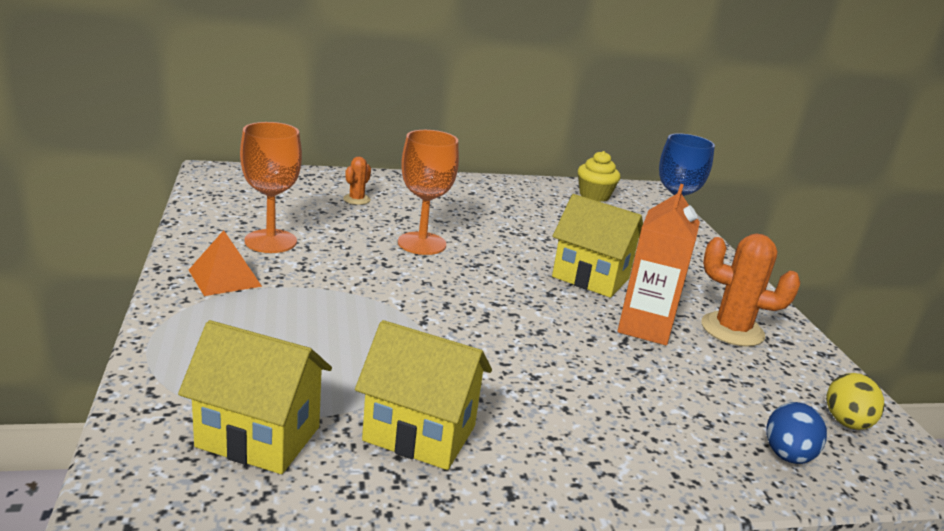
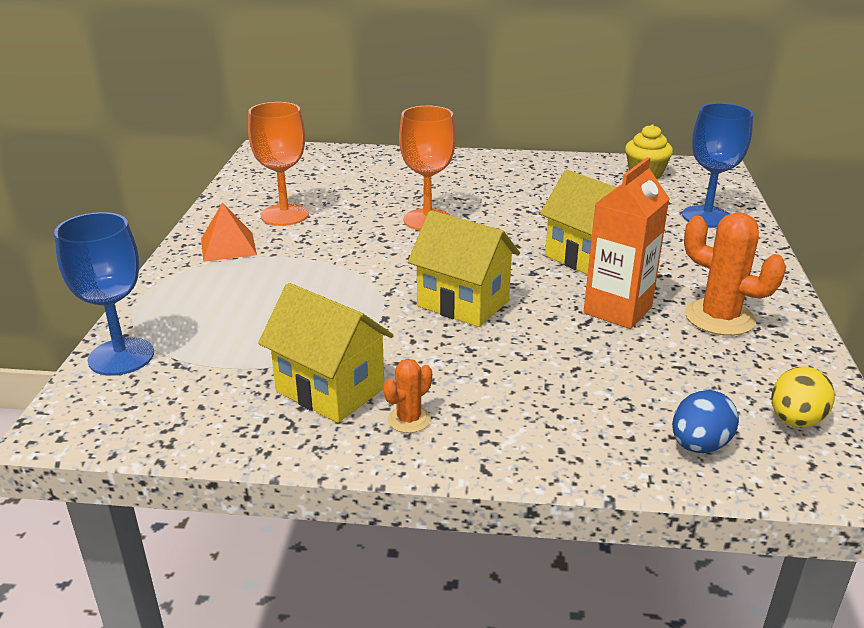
camera: 20 degrees right, 5 degrees up
(159, 415) = (121, 357): none -> blue goblet
(258, 437) = (191, 380): yellow house -> yellow house (463, 303)
(356, 199) = (386, 177): orange cactus -> orange cactus (409, 419)

